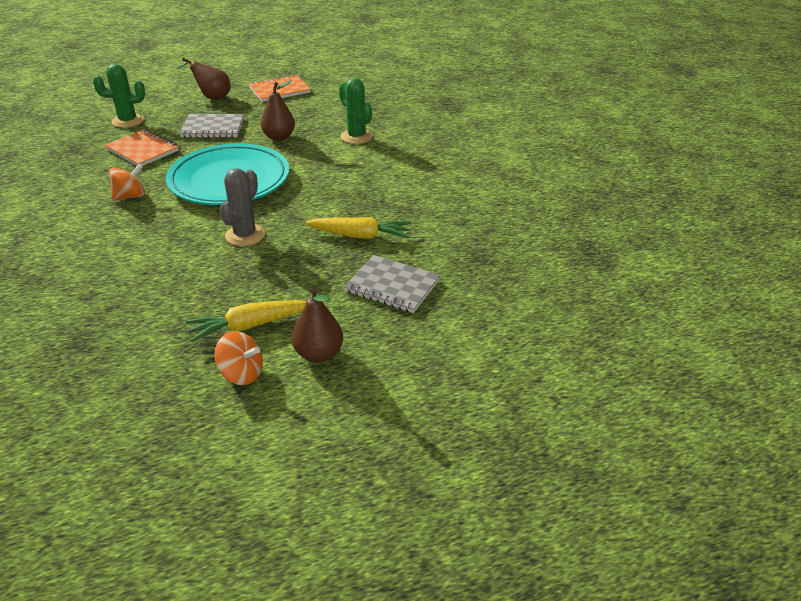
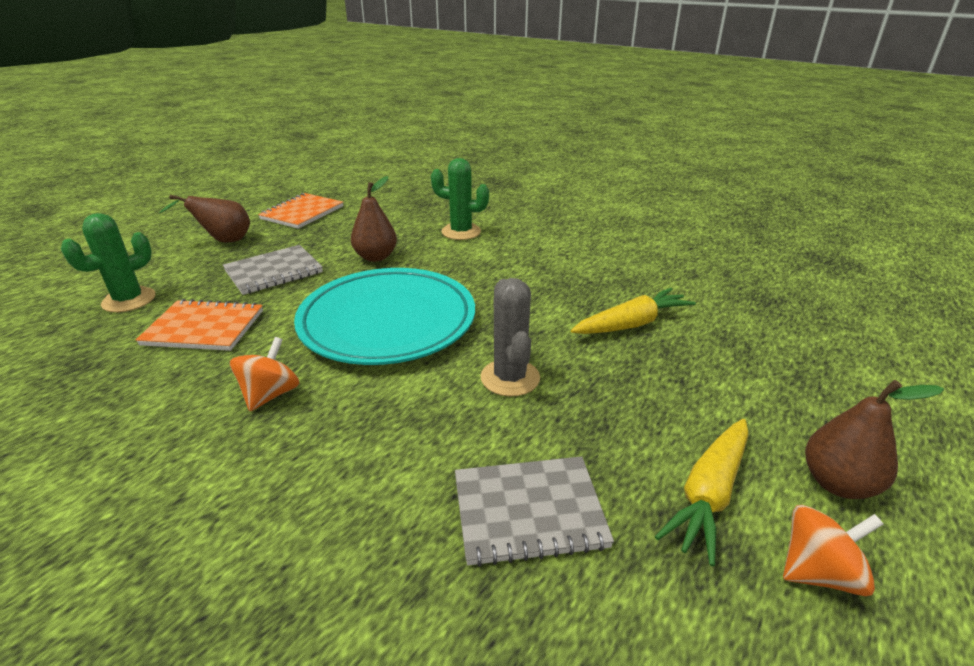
camera: 35 degrees left, 5 degrees down
(392, 286) = (753, 361): grey notebook -> grey notebook (528, 511)

